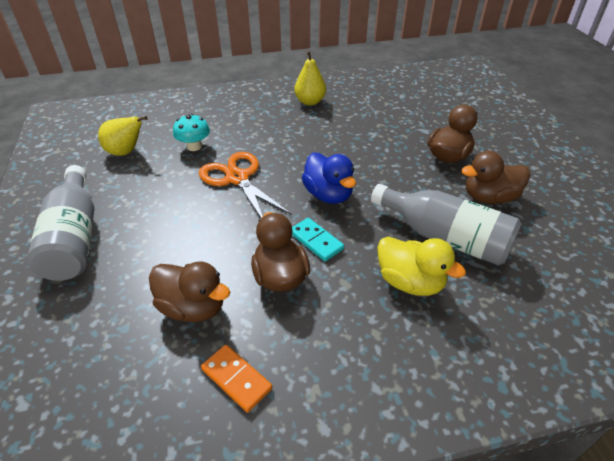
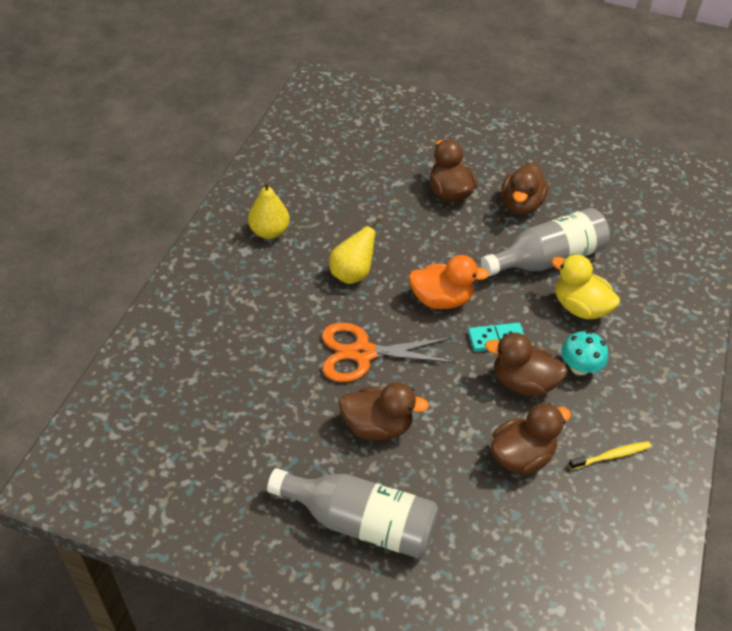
camera: 60 degrees left, 5 degrees up
(126, 152) = (229, 431): yellow pear -> yellow pear (352, 274)
(171, 211) = (377, 426): none -> brown duck
(194, 146) = (272, 365): turquoise mushroom -> turquoise mushroom (579, 367)
(236, 379) = (611, 456): orange domino -> yellow toothbrush
(328, 195) = (441, 300): blue duck -> orange duck
(410, 282) = (580, 307): yellow duck -> yellow duck turned 120 degrees counterclockwise

